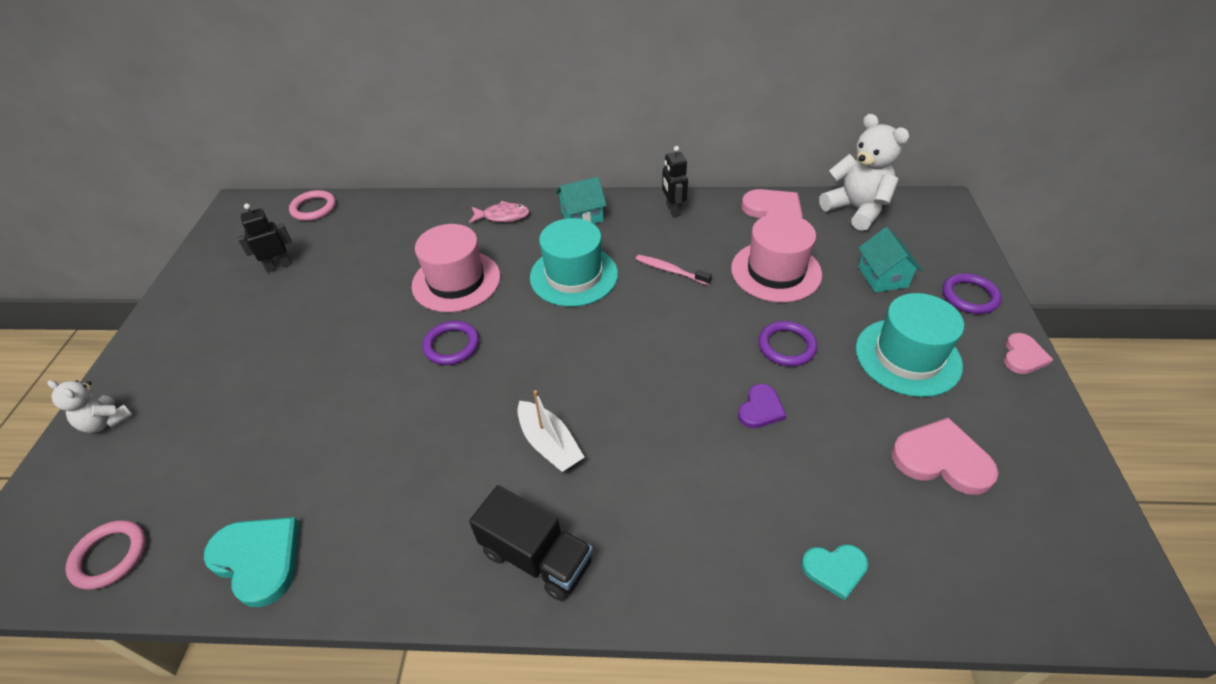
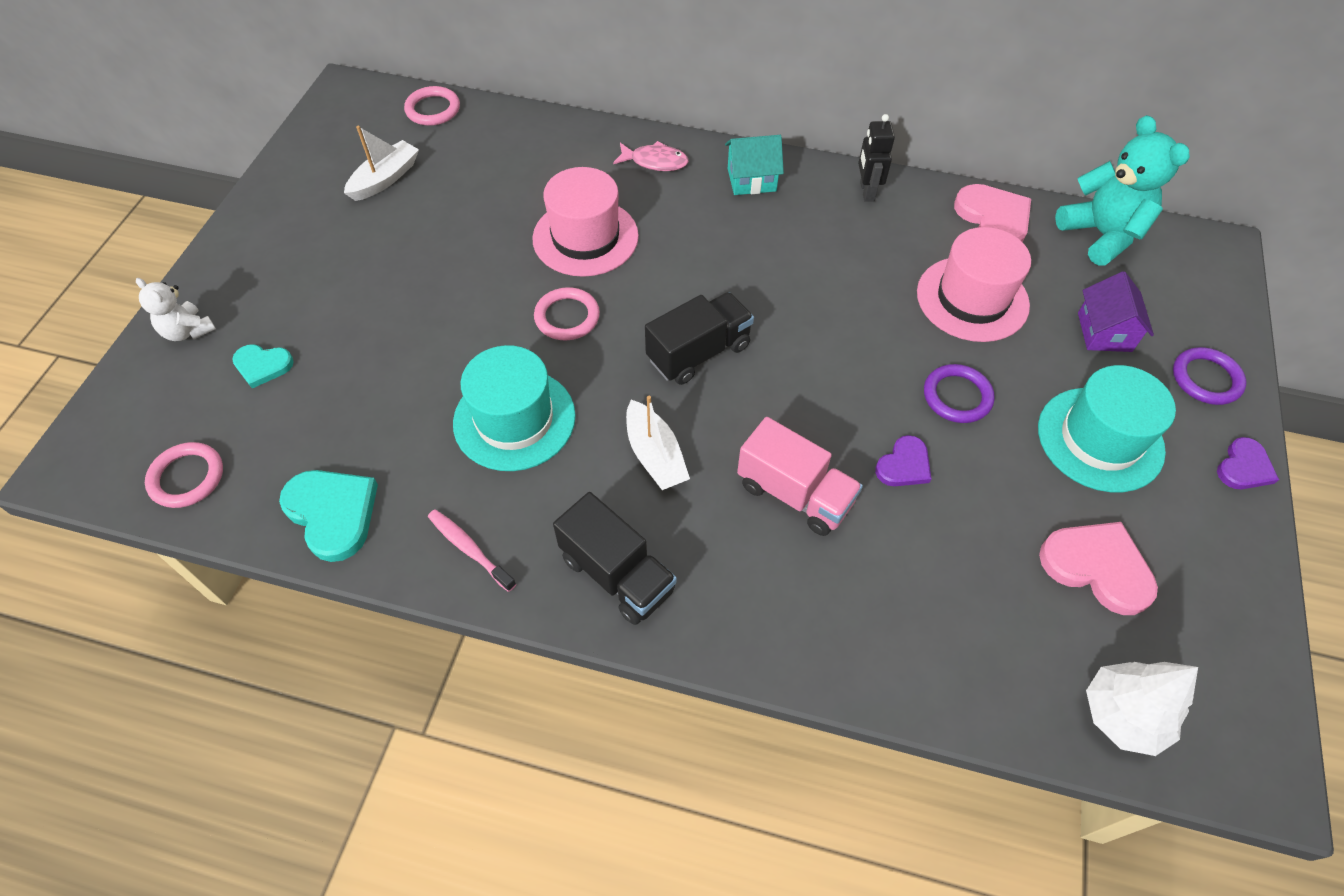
camera: 10 degrees right, 10 degrees up
(279, 266) = (385, 179): black robot -> white boat
(451, 345) = (567, 317): purple ring -> pink ring
(569, 352) = (698, 352): none -> black truck
(574, 275) = (725, 257): turquoise hat -> turquoise hat (514, 419)
(670, 270) = (843, 273): pink toothbrush -> pink toothbrush (469, 549)
(676, 451) = (794, 494): none -> pink truck
(835, 569) = (934, 658): turquoise heart -> turquoise heart (262, 366)
(856, 209) = (1101, 235): white teddy bear -> turquoise teddy bear
(882, 277) = (1104, 332): turquoise house -> purple house
(1007, 583) = (1122, 715): none -> white tree
(1023, 356) = (1244, 467): pink heart -> purple heart

